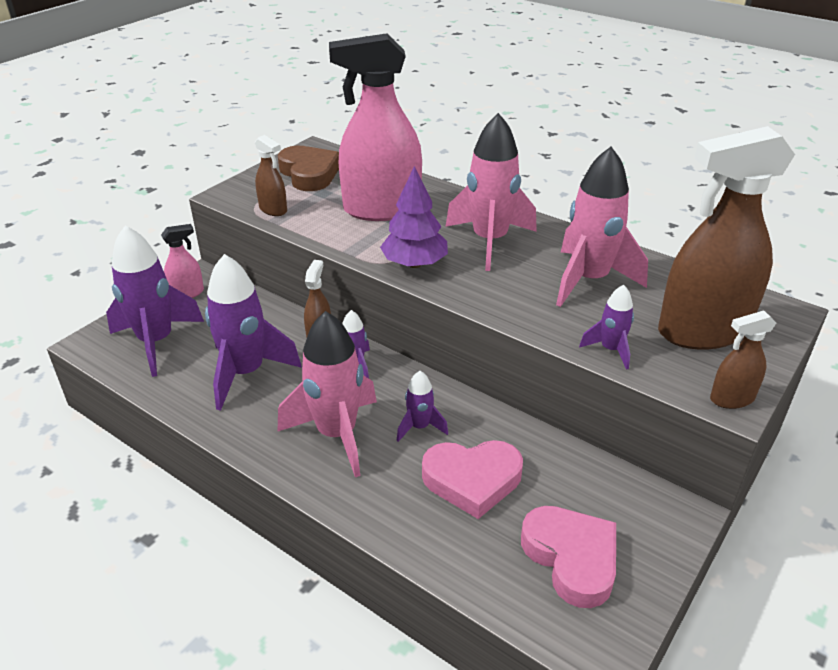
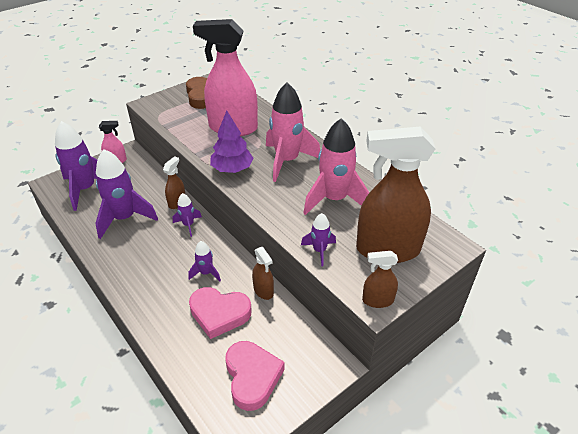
camera: 15 degrees right, 5 degrees up
(273, 209) = (169, 118): brown spray bottle -> brown spray bottle (263, 290)
(337, 434) = (156, 267): pink rocket -> none

